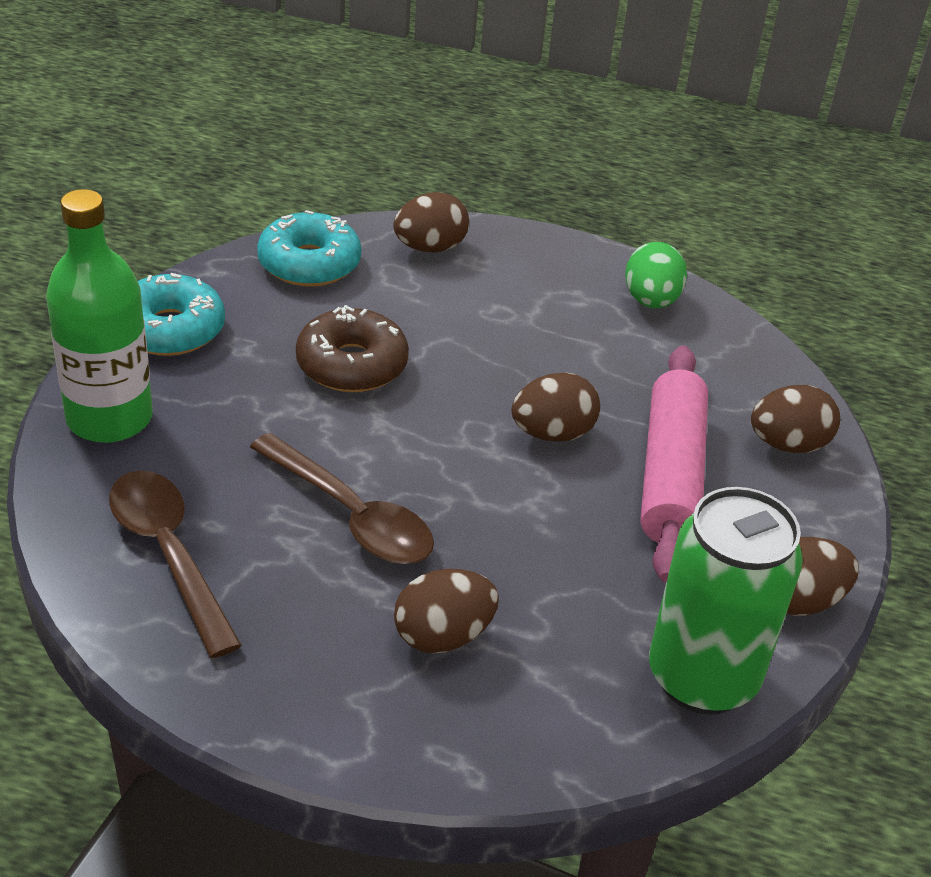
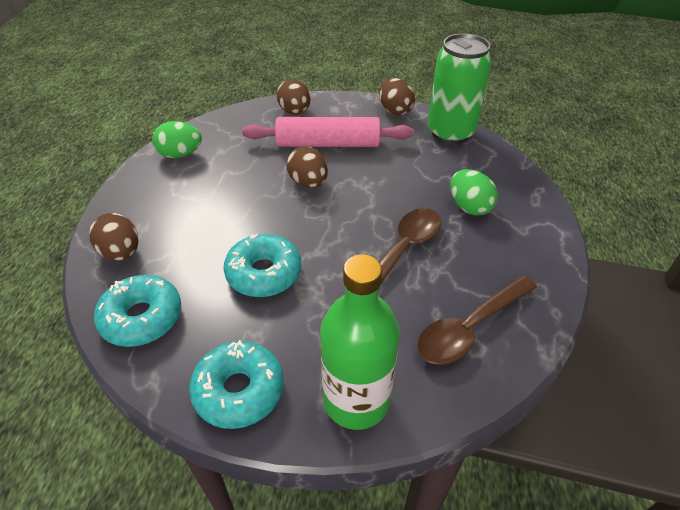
camera: 95 degrees left, 5 degrees up
(352, 365) = (264, 273): brown donut -> turquoise donut
(443, 636) = (469, 207): brown egg -> green egg

